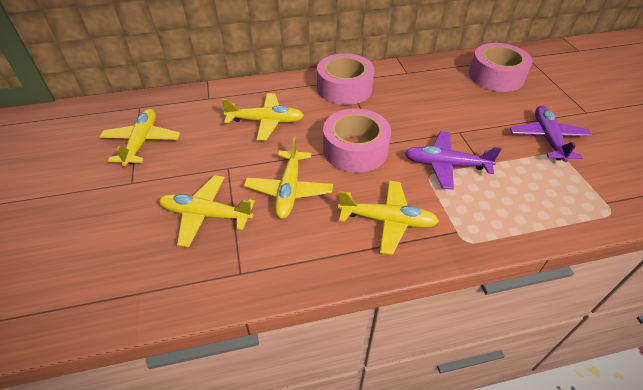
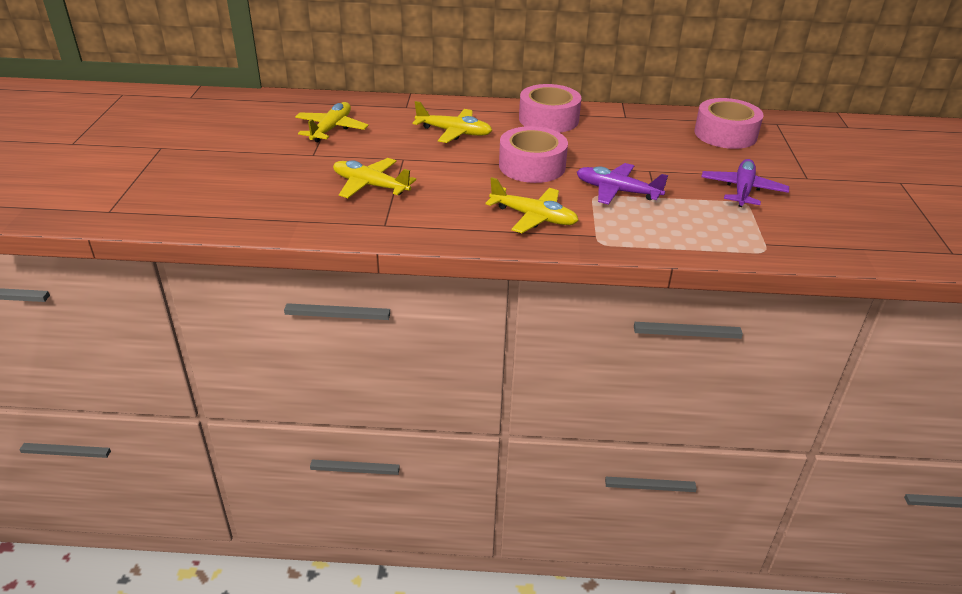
camera: 15 degrees right, 10 degrees down
(289, 190) = (452, 183): yellow plane -> none

